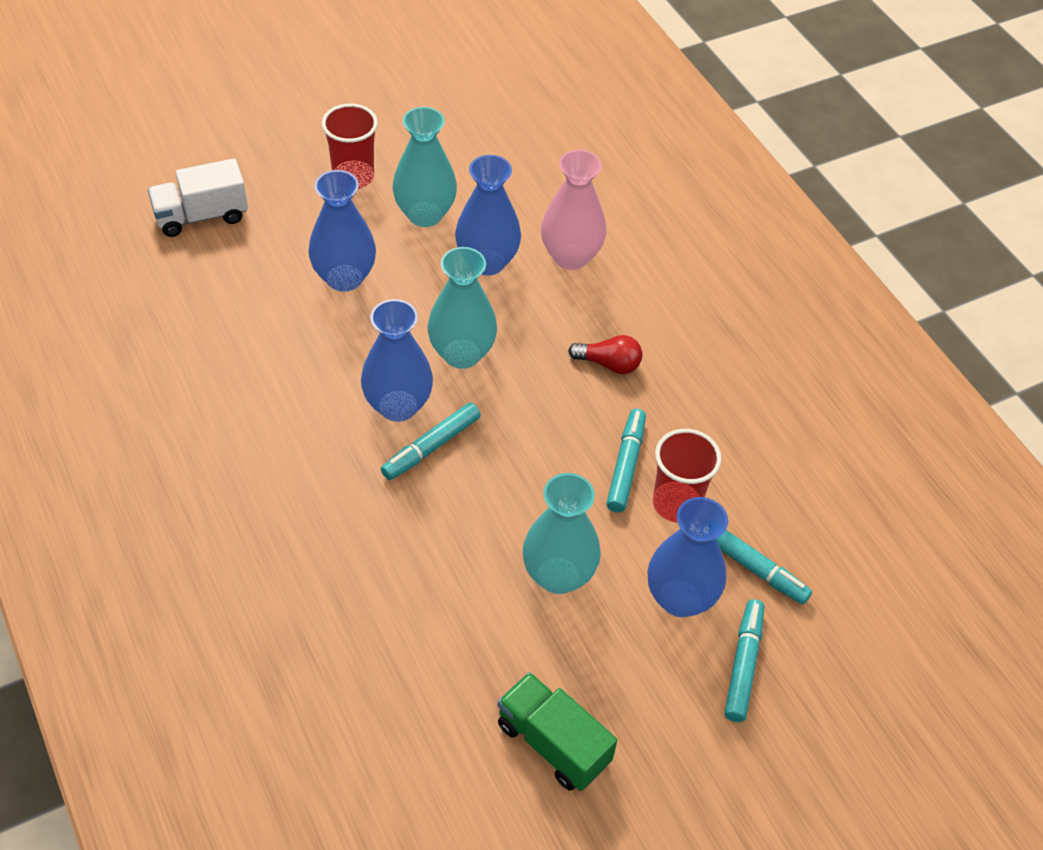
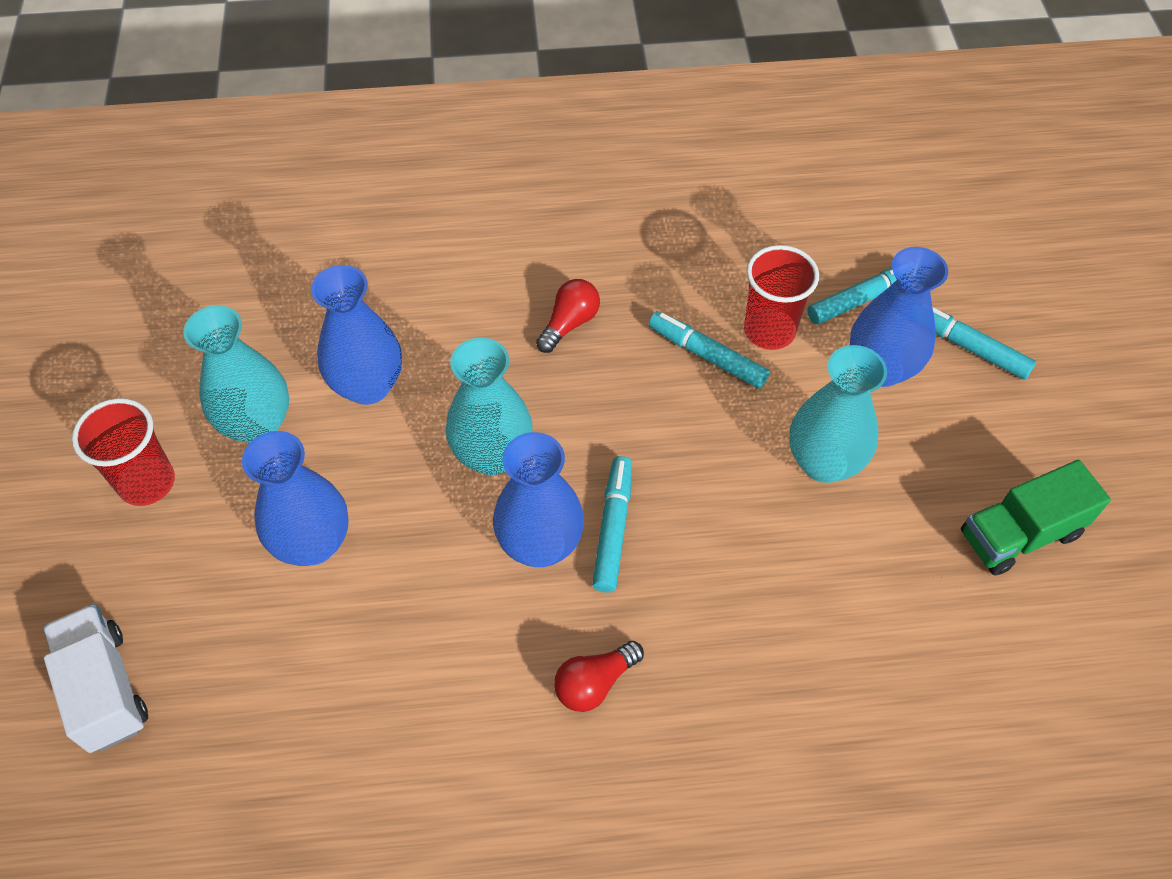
camera: 65 degrees left, 5 degrees up
(201, 216) = (105, 689): white truck -> white truck turned 150 degrees clockwise
(298, 472) = (595, 683): none -> red light bulb
(431, 447) = (613, 528): turquoise marker -> turquoise marker turned 150 degrees counterclockwise
(570, 256) = (402, 305): pink vase -> none

